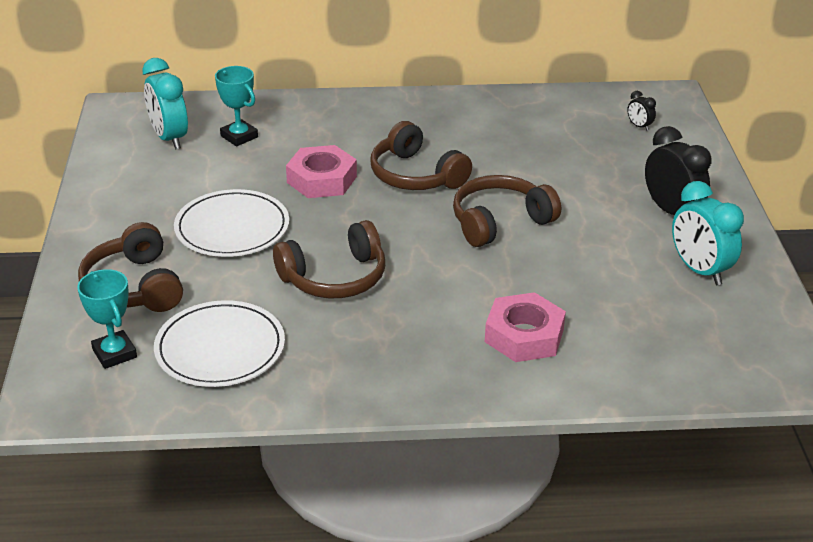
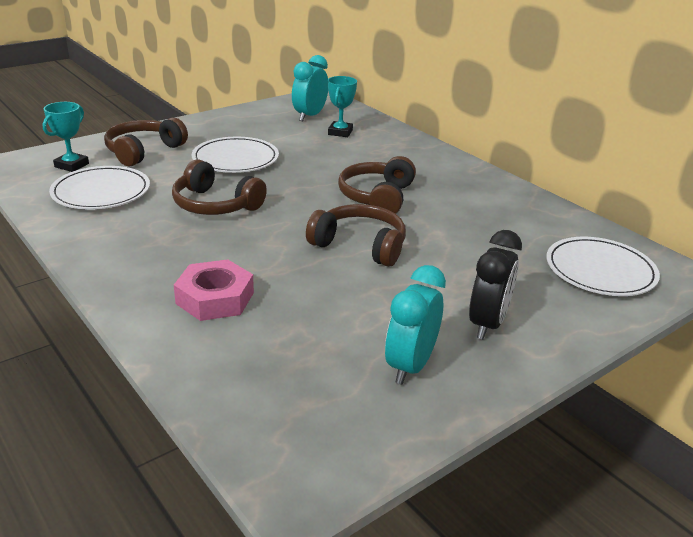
camera: 55 degrees right, 5 degrees down
(322, 179) = (326, 169): pink nut -> none
(639, 126) = (600, 270): black clock -> white plate

